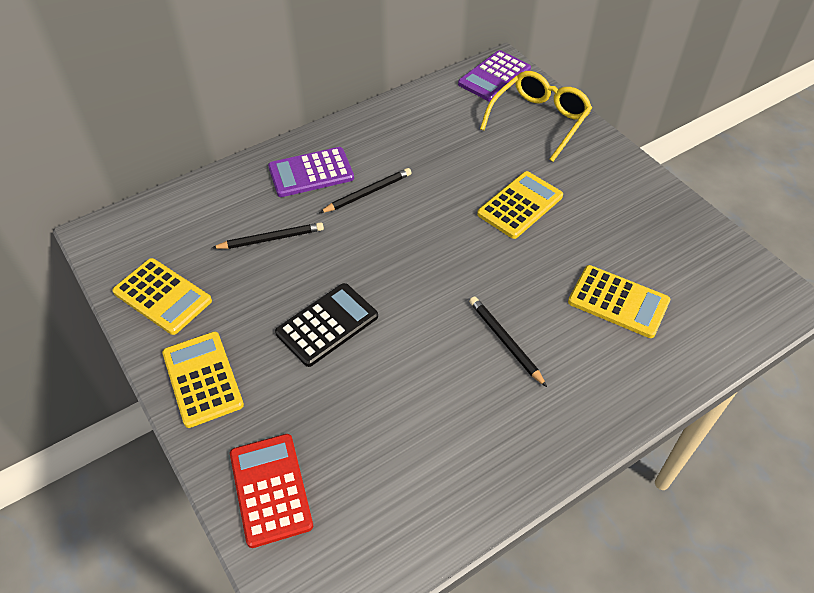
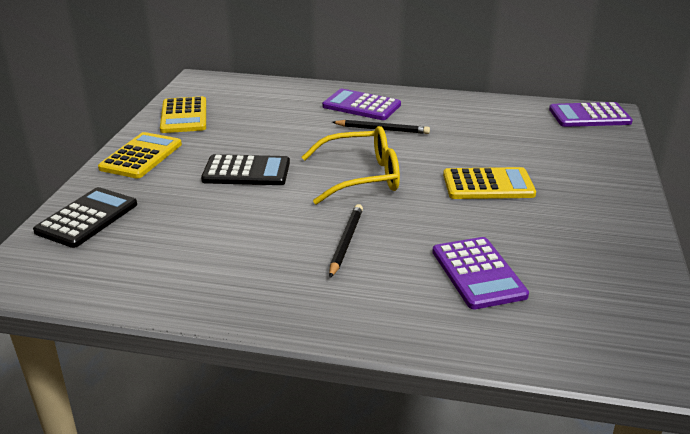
camera: 45 degrees right, 20 degrees down
(270, 489) = (87, 218): red calculator -> black calculator
(271, 239) = (284, 121): black pencil -> none
(539, 121) = (588, 151): yellow glasses -> yellow glasses (360, 177)
(618, 302) = (478, 273): yellow calculator -> purple calculator

